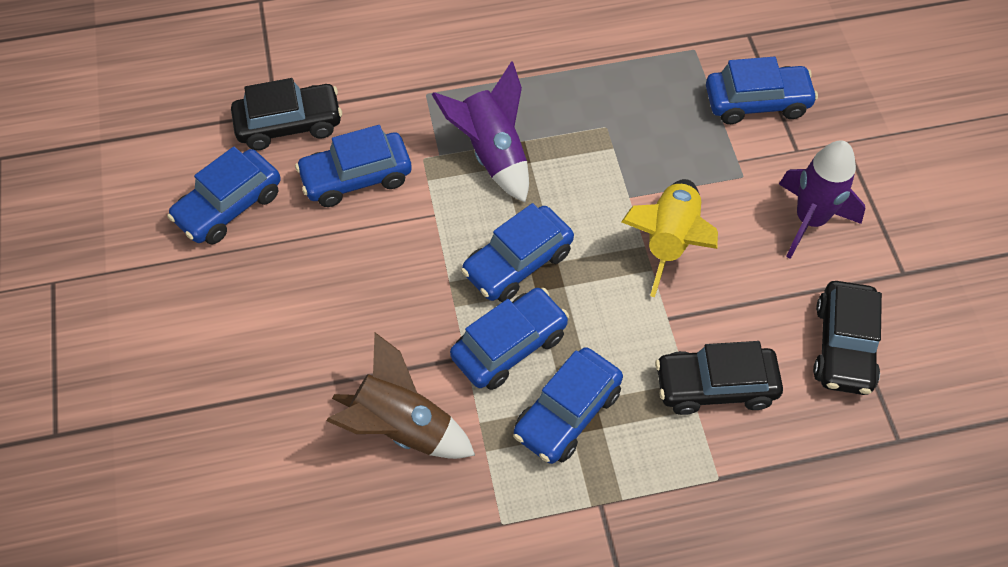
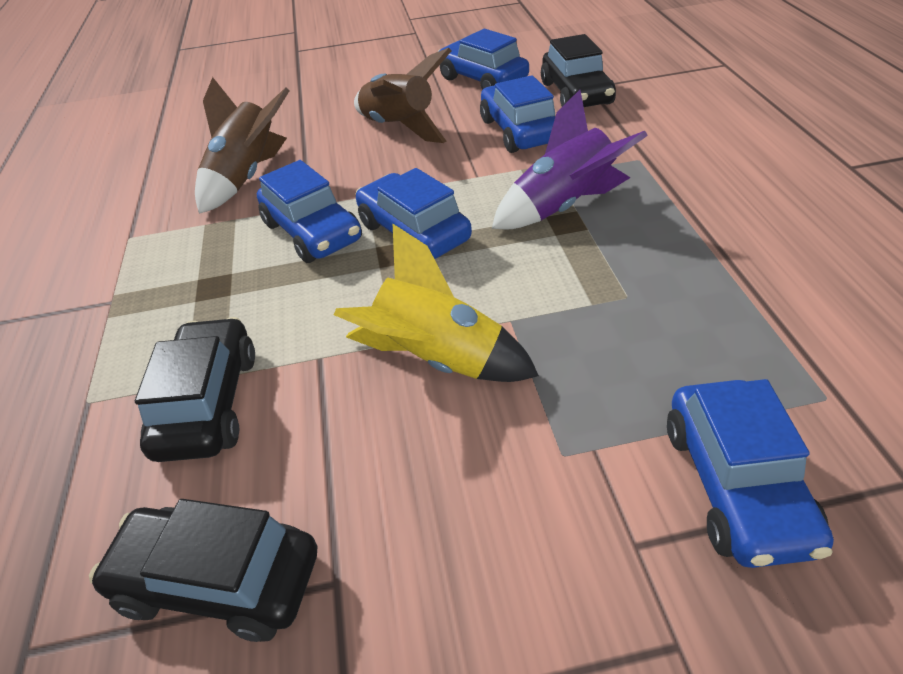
camera: 95 degrees right, 15 degrees down
(324, 285) = (399, 128): none -> brown rocket
(567, 413) = (222, 274): blue car -> none
(810, 220) = (476, 552): purple rocket -> none

